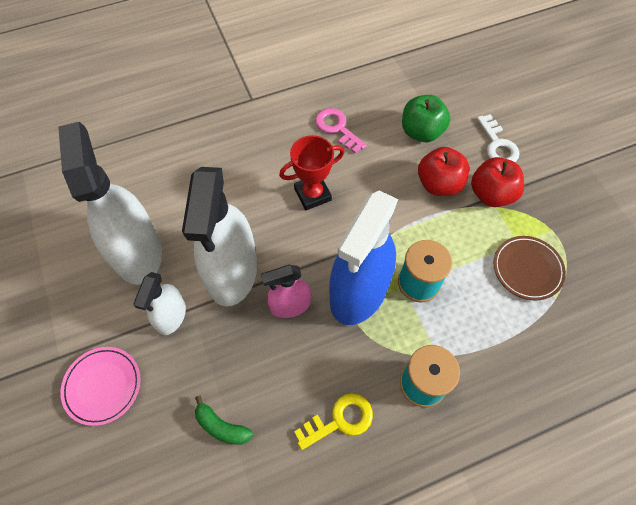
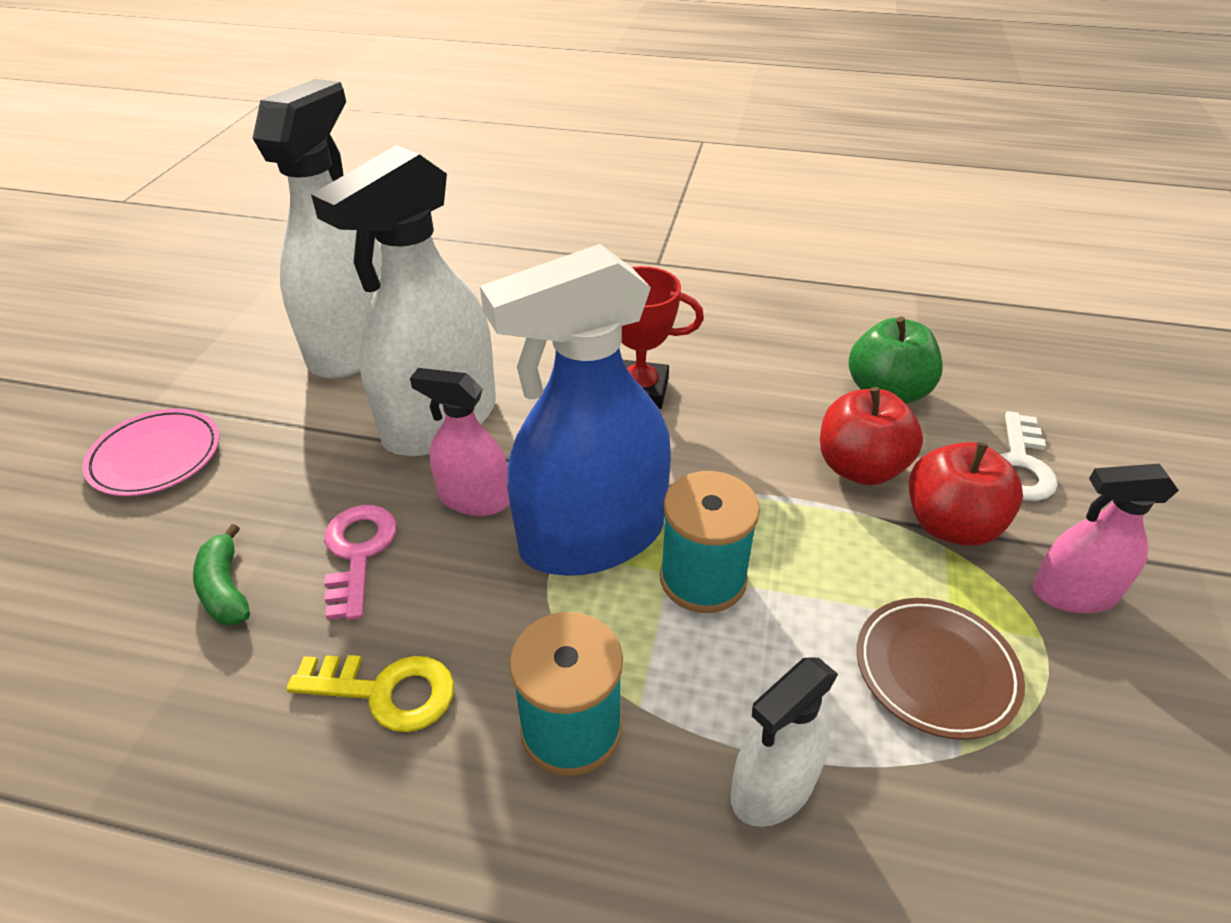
camera: 35 degrees right, 20 degrees down
(171, 316) = (315, 429): white spray bottle -> white spray bottle (772, 787)
(337, 128) = (750, 336): pink key -> pink key (358, 553)
(551, 202) = (1073, 593): none -> pink spray bottle

